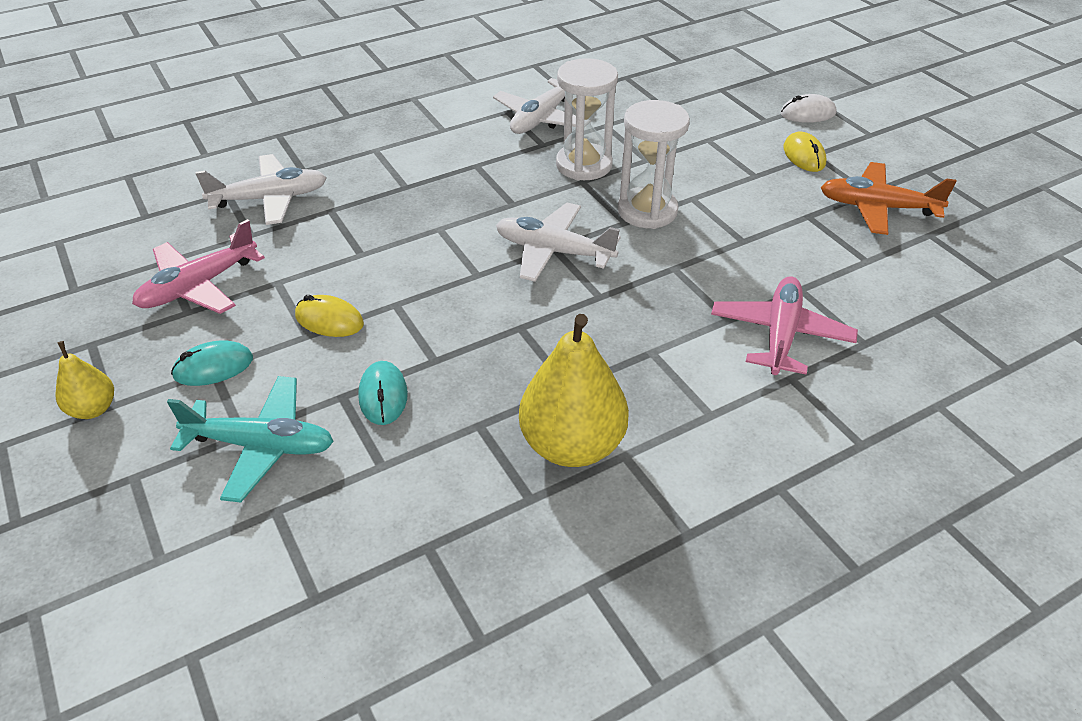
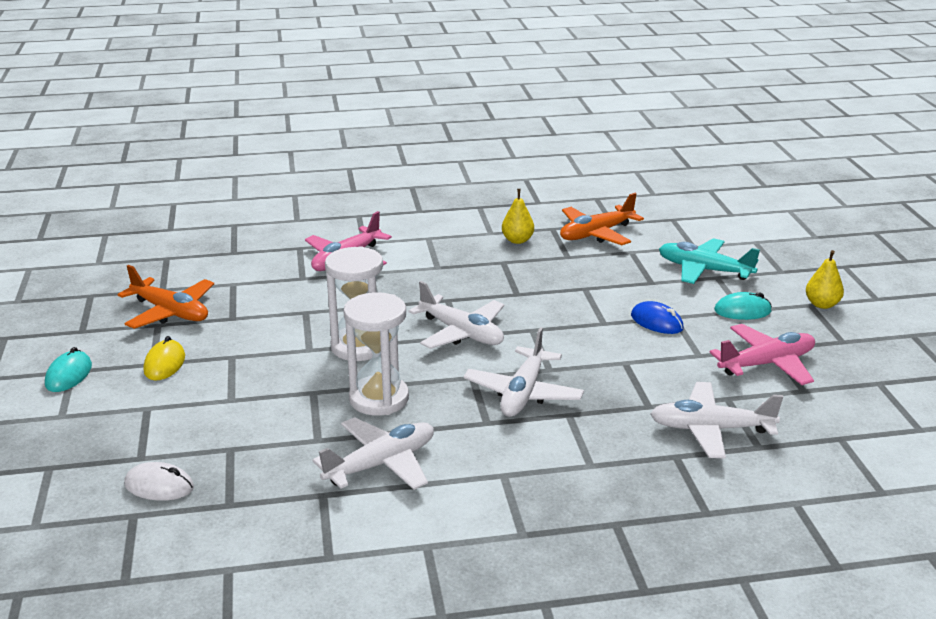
camera: 160 degrees left, 15 degrees down
(329, 320) = (657, 322): yellow mouse -> blue mouse
(383, 396) = (624, 277): turquoise mouse -> turquoise mouse (69, 375)
(450, 501) = (596, 234): none -> orange plane
(455, 197) = (523, 393): none -> white plane
(572, 445) = (517, 240): yellow pear -> yellow pear, size x0.51
(807, 114) = (95, 405): white mouse -> white mouse (159, 486)

